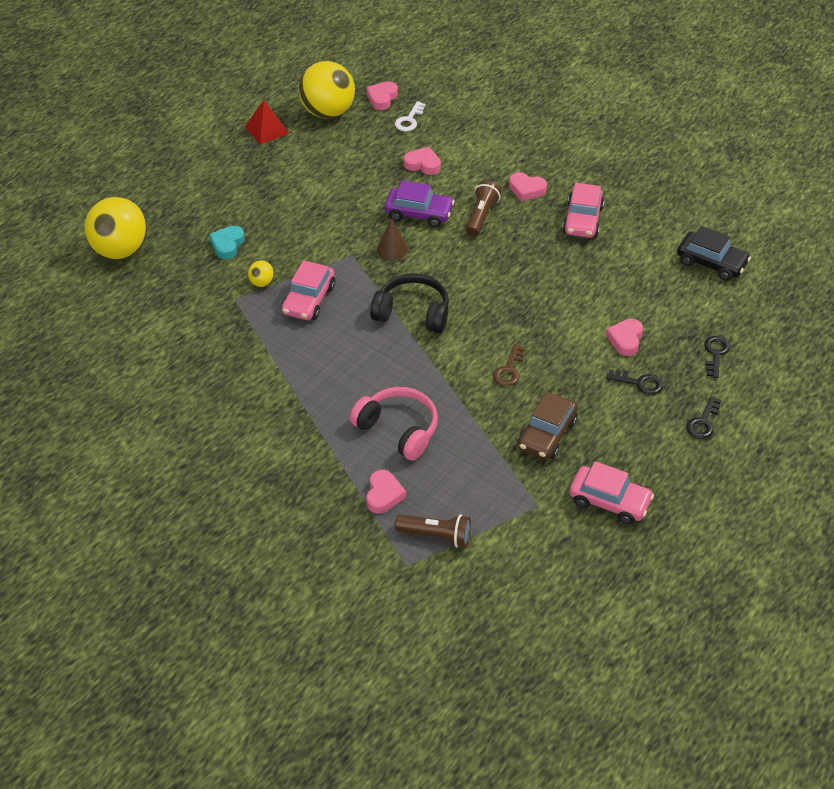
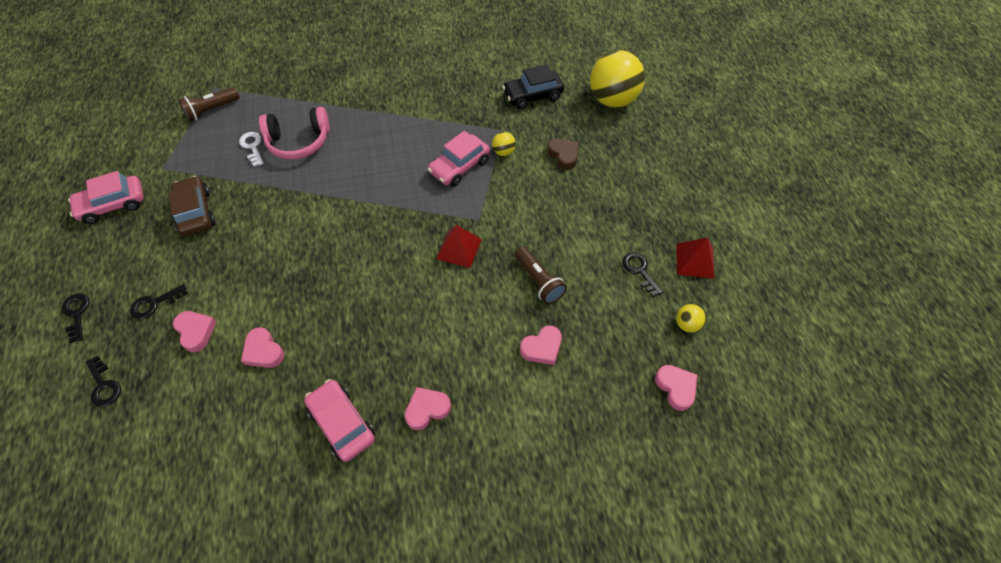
camera: 130 degrees right, 10 degrees up
(227, 245) = (564, 155): turquoise heart -> brown heart
(306, 150) = (640, 271): none -> black key
(309, 300) = (459, 166): pink car -> pink car turned 105 degrees counterclockwise
(328, 112) = (687, 324): yellow ball -> yellow ball, size x0.42
(384, 495) = (266, 106): pink heart -> pink heart (263, 351)
(392, 249) = (458, 249): brown cone -> red pyramid
(409, 120) = (619, 386): white key -> white key (252, 147)
(412, 313) = (381, 216): black headphones -> none
(419, 213) = (481, 297): purple car -> none
(481, 216) = (431, 342): brown flashlight -> brown flashlight (538, 281)
(509, 370) = (266, 233): brown key -> none
(711, 263) = (173, 490): black car -> black car (532, 96)

